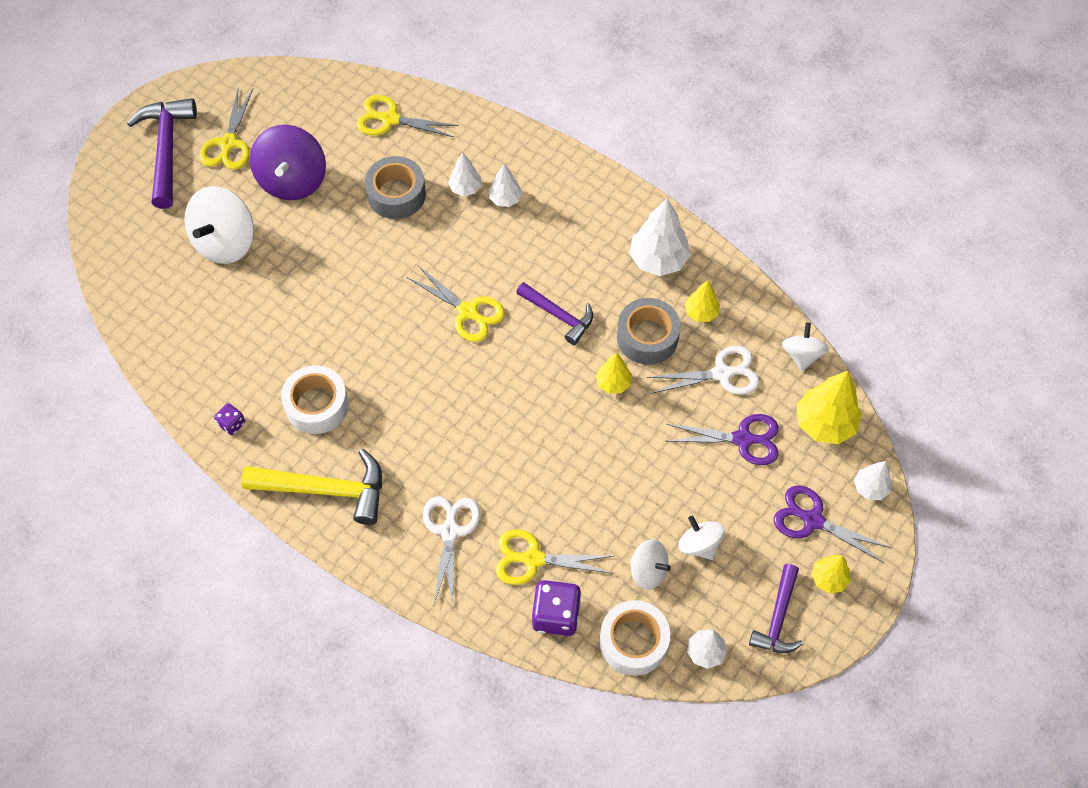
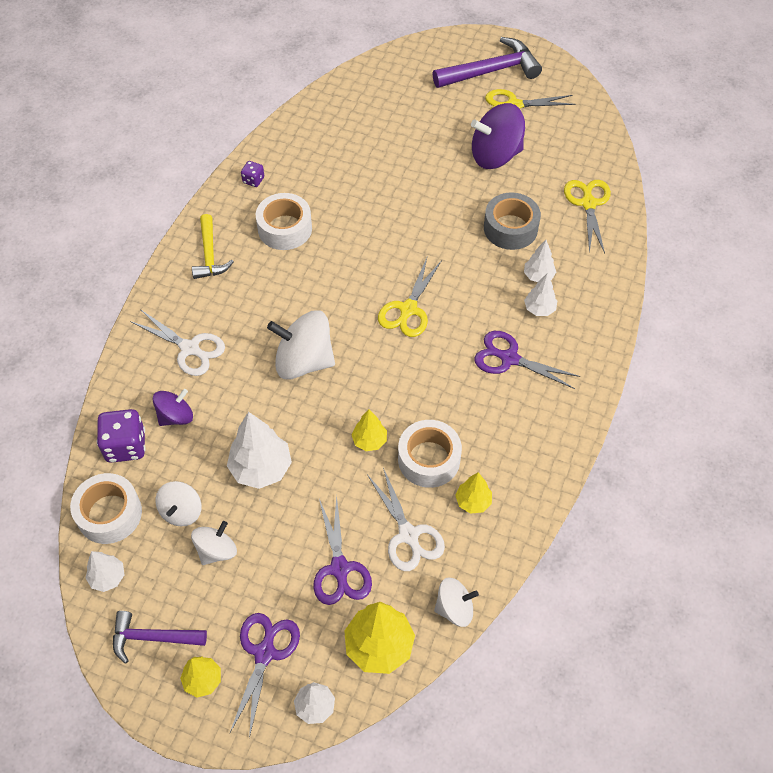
camera: 75 degrees right, 5 degrees down
(225, 241) = (418, 130): white spinning top -> white spinning top (304, 361)
(326, 489) = (210, 255): yellow hammer -> yellow hammer, size x0.63
(450, 531) = (190, 348): white scissors -> white scissors turned 45 degrees clockwise
(533, 559) = (176, 416): yellow scissors -> purple spinning top
(555, 240) = (509, 358): none -> purple scissors
(559, 315) = (428, 380): purple hammer -> none
(647, 337) = (429, 459): grey tape -> white tape
(658, 260) = (521, 450): white tree -> white tree (261, 468)

